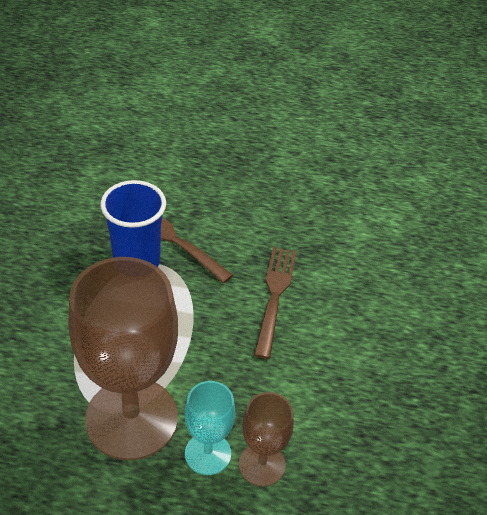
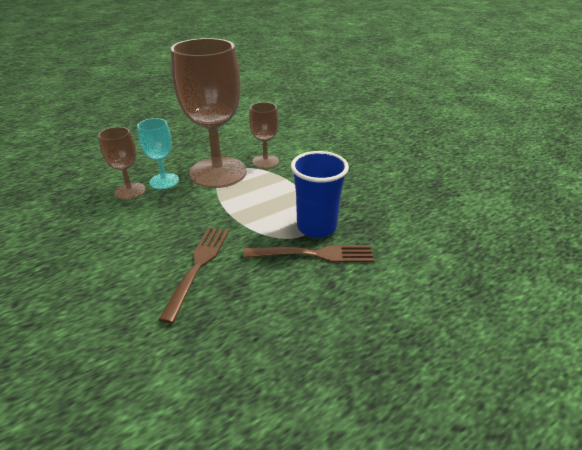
camera: 140 degrees right, 10 degrees down
(56, 394) = (265, 161): none -> brown goblet
(274, 296) = (198, 266): brown fork -> brown fork turned 135 degrees counterclockwise

